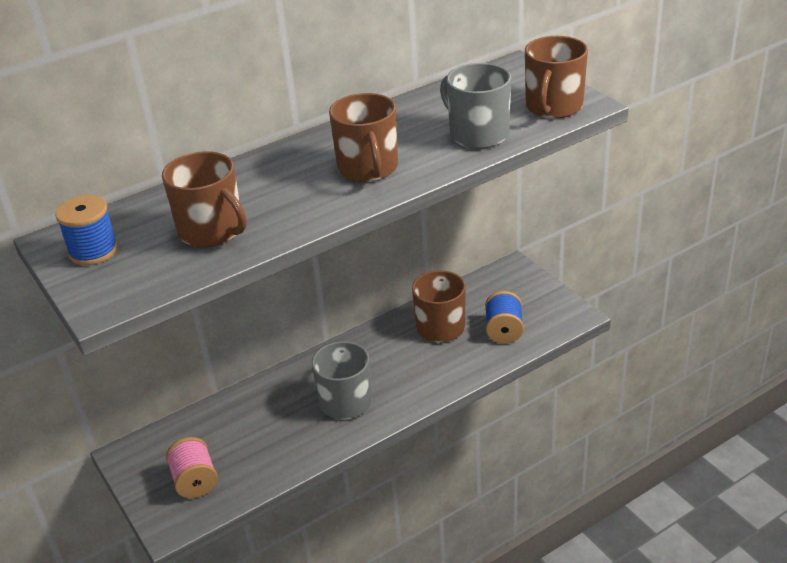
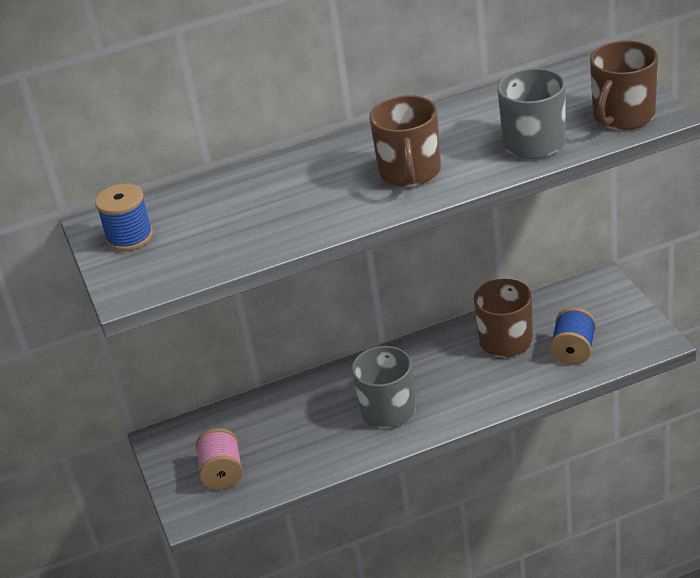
camera: 15 degrees right, 0 degrees up
(212, 231) = (243, 226): brown mug -> none

